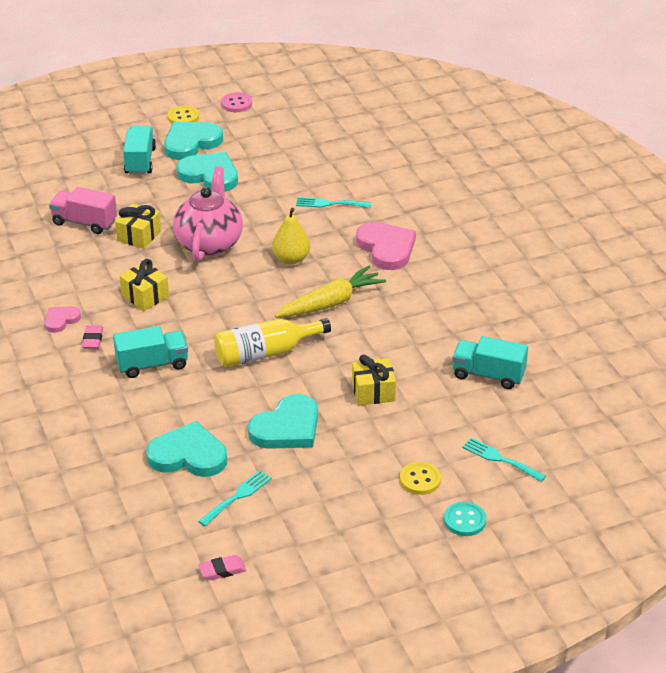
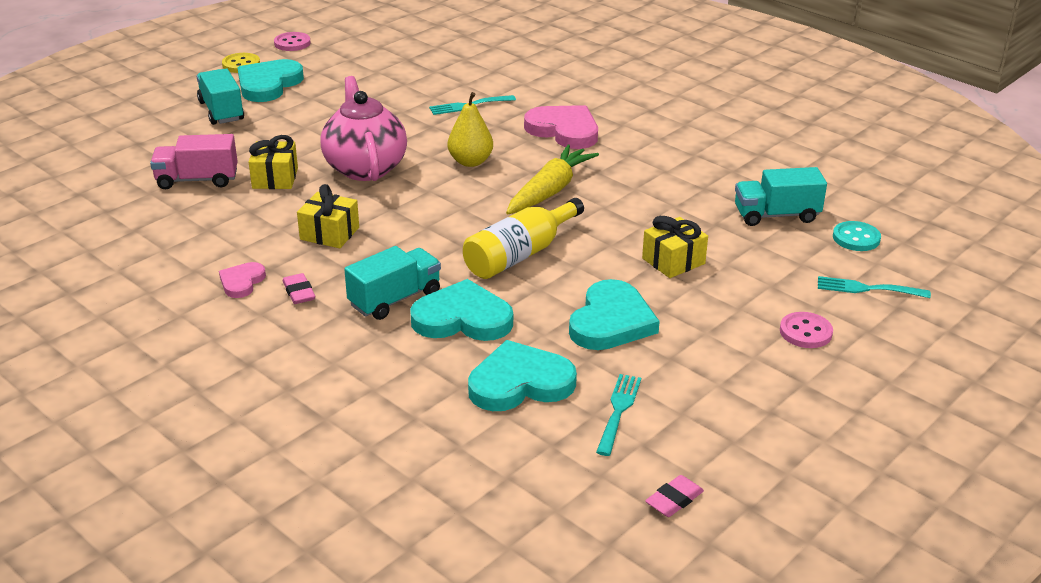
camera: 25 degrees left, 5 degrees down
(210, 175) = (313, 108): turquoise heart -> turquoise heart (462, 318)
(420, 480) = (805, 332): yellow button -> pink button
(464, 520) = (892, 358): turquoise button -> turquoise button (856, 238)

